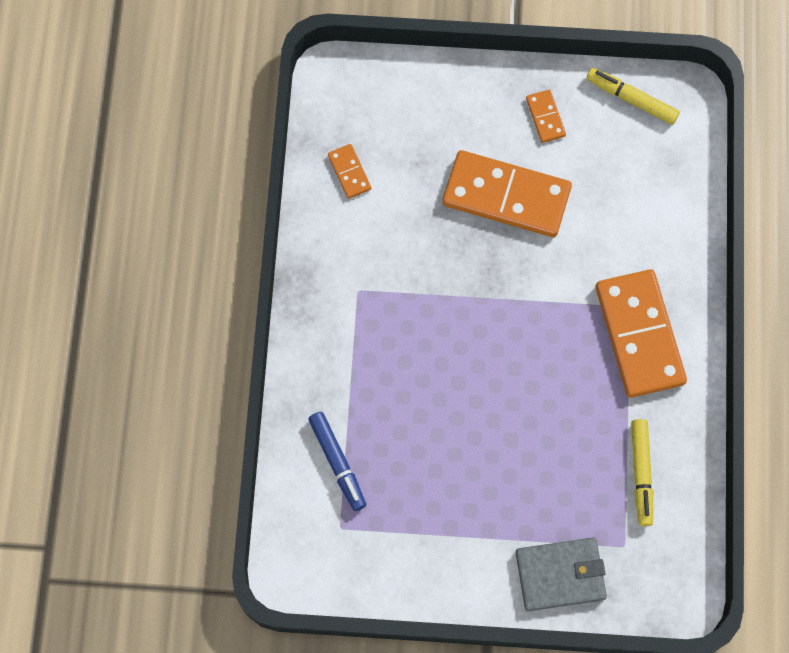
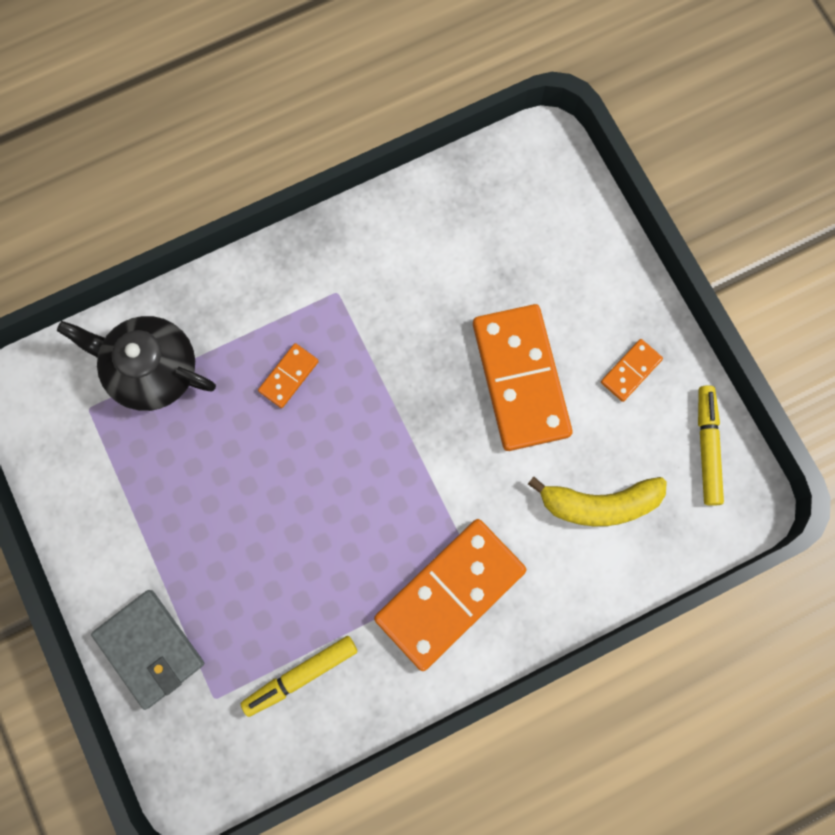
camera: 60 degrees right, 5 degrees up
(337, 462) = (151, 369): blue marker -> black teapot
(349, 172) = (453, 216): orange domino -> orange domino (288, 376)
(631, 195) = (599, 504): none -> yellow banana

